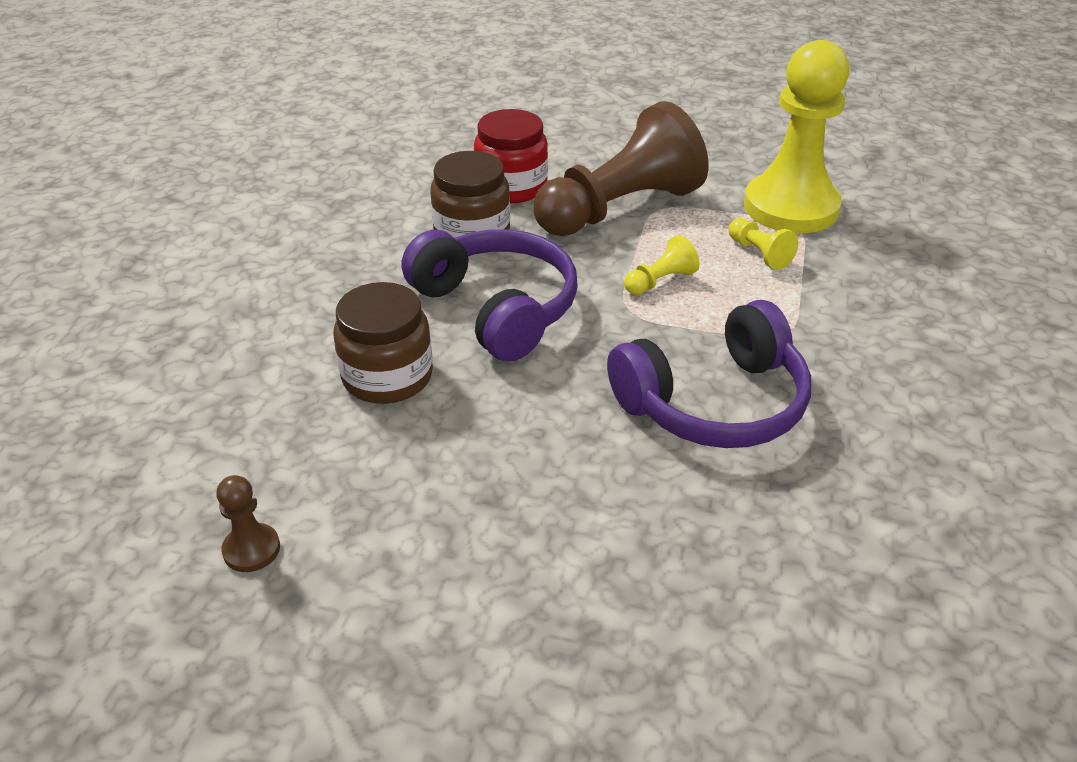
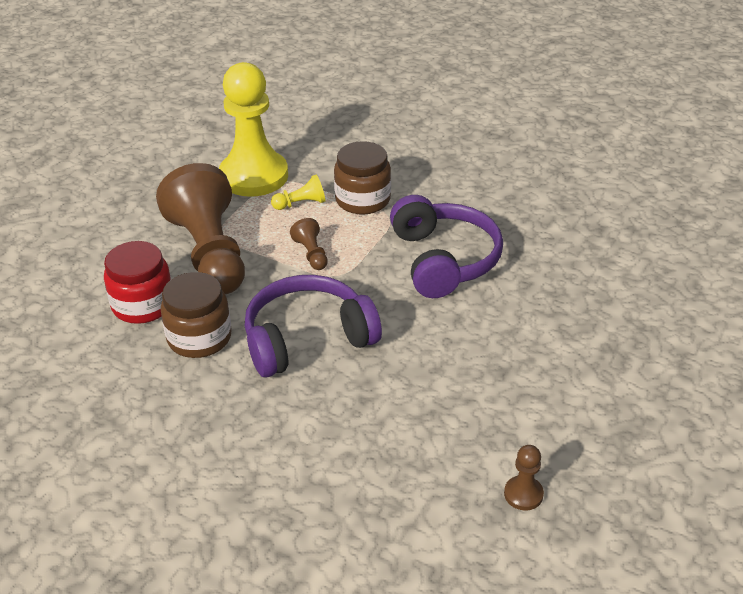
camera: 75 degrees left, 0 degrees up
(387, 377) = (366, 408): brown jar -> brown jar (363, 200)
(660, 281) = (311, 254): yellow pawn -> brown pawn

